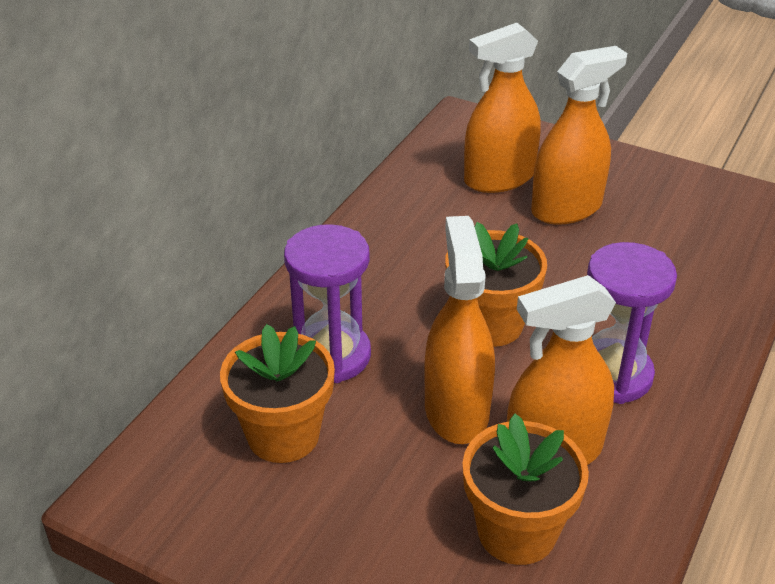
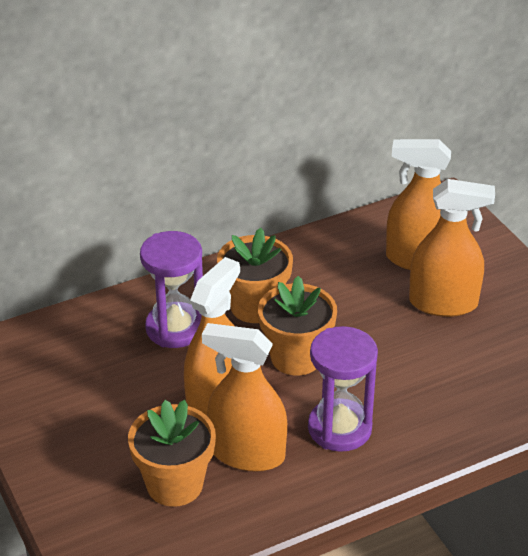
camera: 35 degrees right, 0 degrees up
(283, 435) = (100, 361): orange flower pot -> orange flower pot (255, 306)

